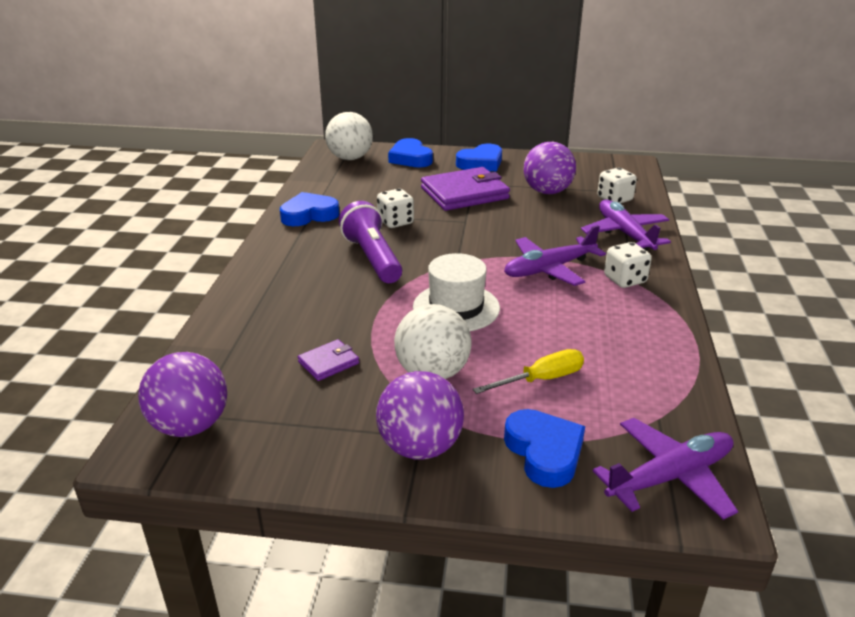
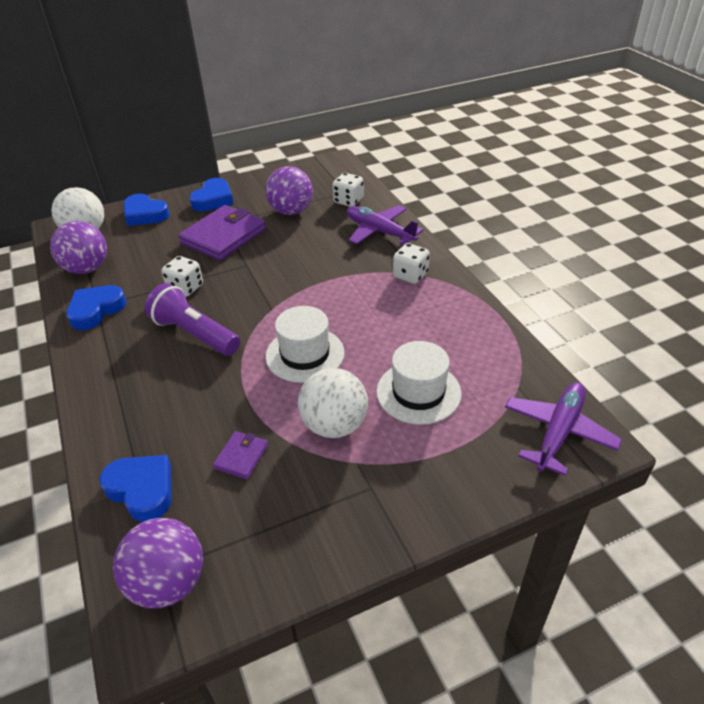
camera: 30 degrees left, 10 degrees up
(420, 447) = (378, 498): purple ball -> purple ball (87, 269)
(541, 379) = (418, 392): yellow screwdriver -> white hat
(544, 452) = (467, 455): blue heart -> blue heart (142, 490)
(549, 269) = (349, 287): purple plane -> none

